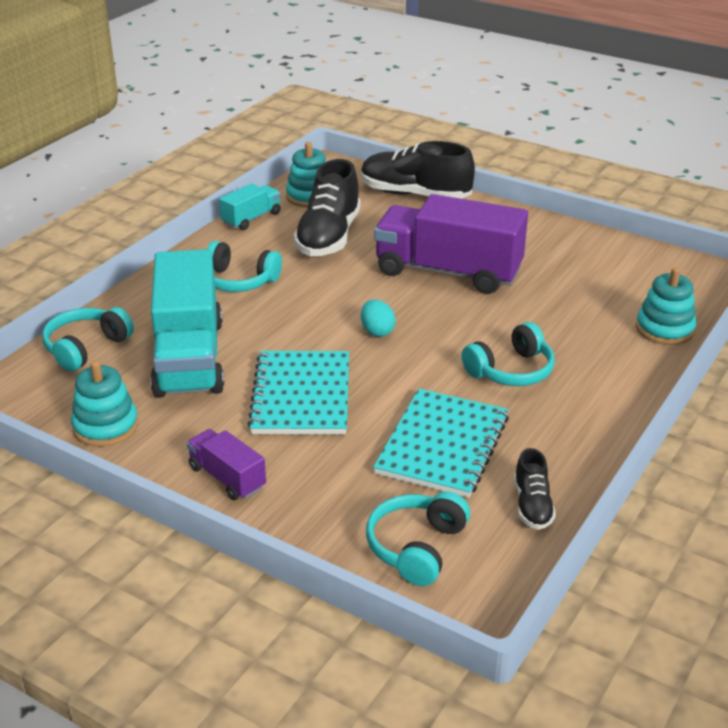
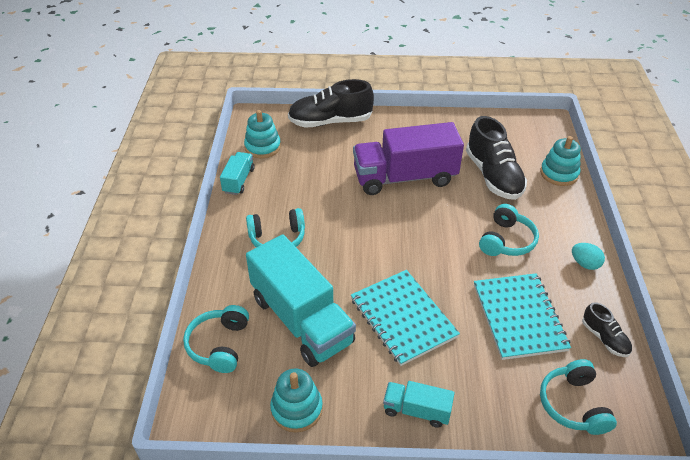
camera: 30 degrees left, 10 degrees up
(227, 478) = (416, 410): purple truck -> turquoise truck
(328, 237) = (305, 177): black shoe -> black shoe (493, 176)
(377, 331) = (403, 243): turquoise egg -> turquoise egg (585, 264)

